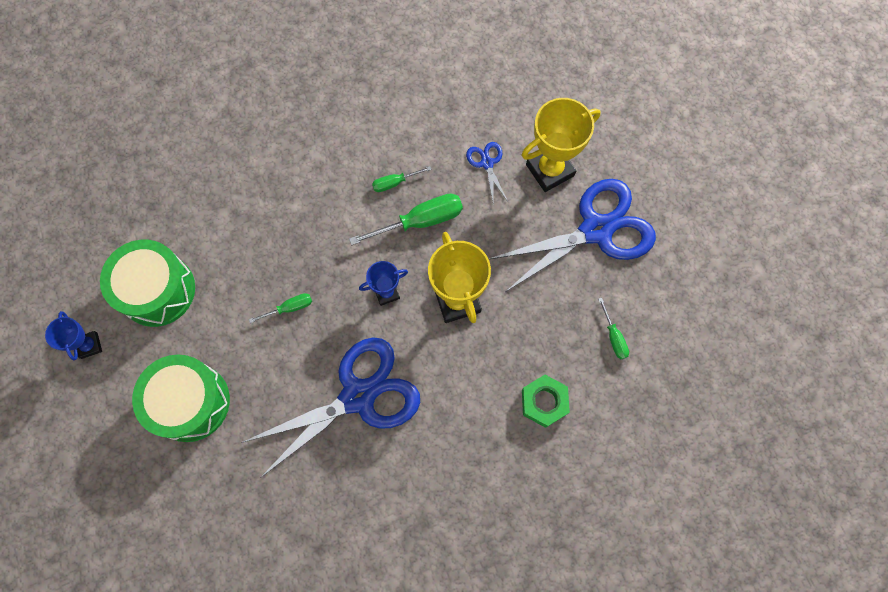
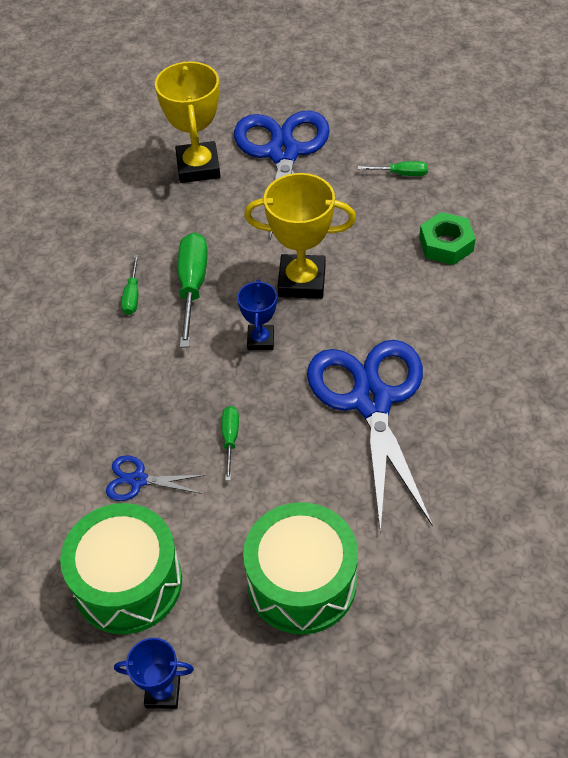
camera: 65 degrees left, 20 degrees down
(487, 163) = (159, 212): blue scissors -> blue scissors (138, 480)

